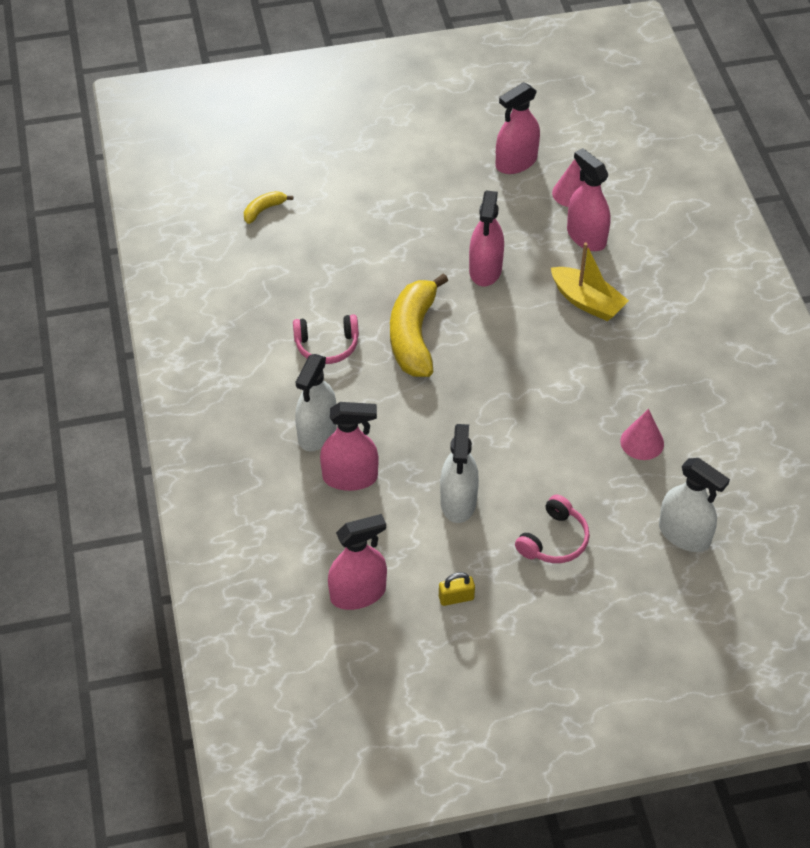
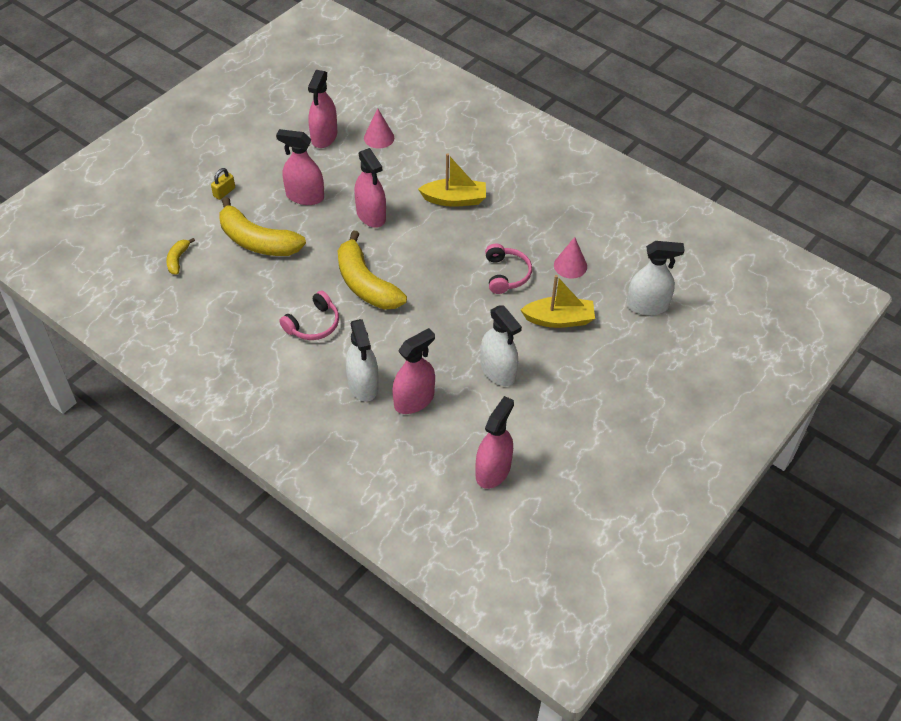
camera: 40 degrees left, 0 degrees up
(351, 233) = (257, 241): none -> yellow banana
(456, 598) = (555, 431): yellow padlock -> yellow padlock (224, 192)
(554, 540) = (578, 357): pink headphones -> pink headphones (506, 274)
(573, 490) = (559, 319): none -> yellow boat
(586, 237) = (414, 160): pink spray bottle -> pink spray bottle (305, 196)

